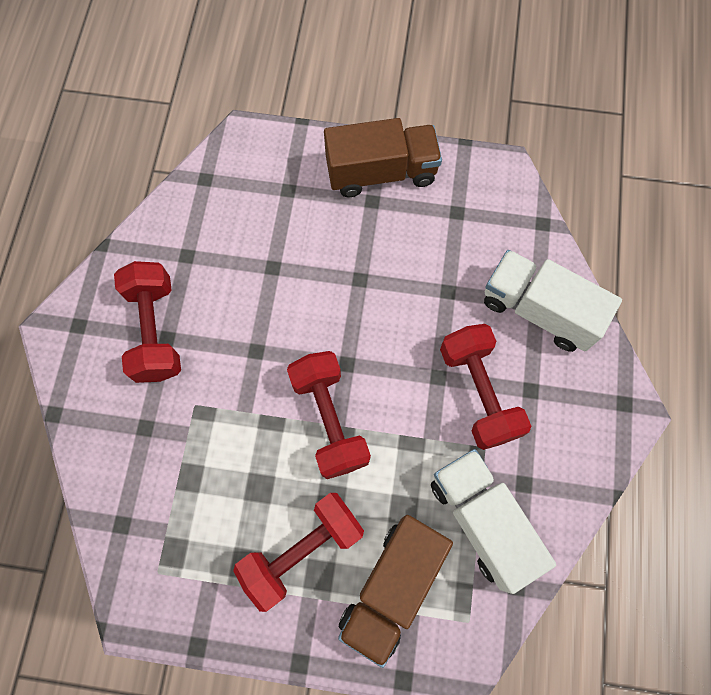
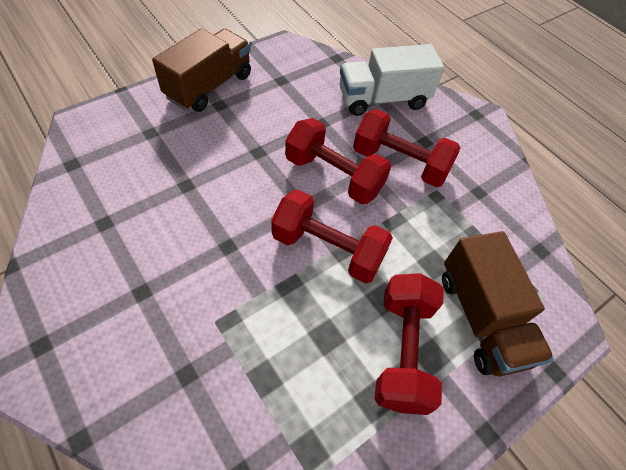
camera: 50 degrees left, 15 degrees down
(155, 330) = (125, 294): red dumbbell -> red dumbbell (333, 176)
(482, 520) = (482, 230): white truck -> none

